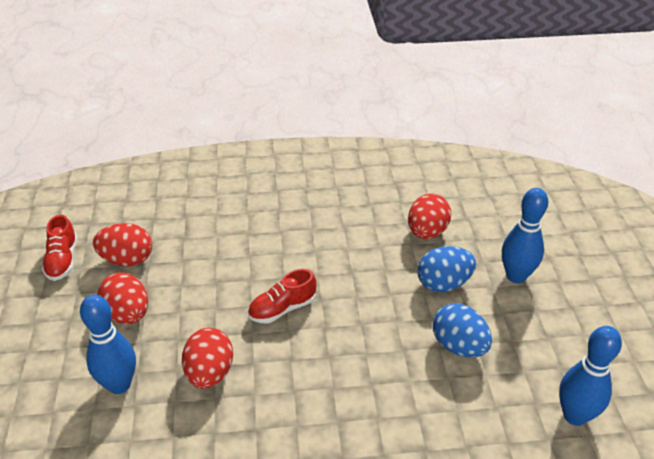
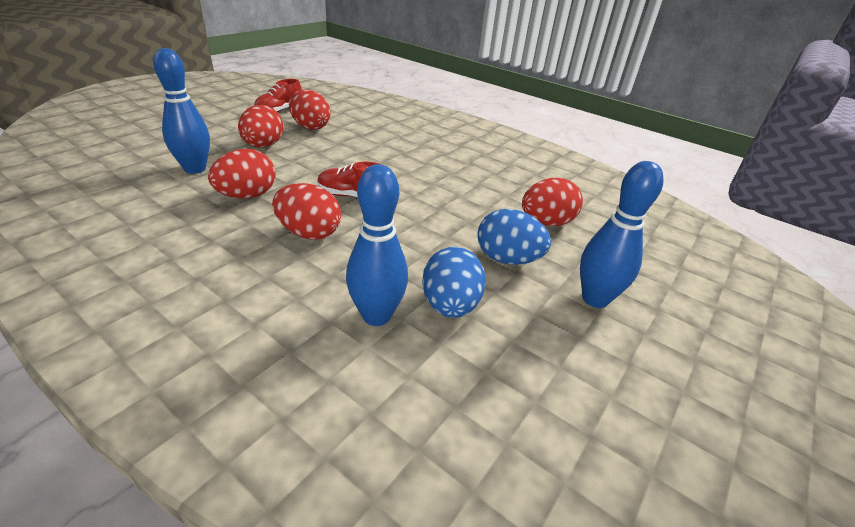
camera: 40 degrees right, 5 degrees down
(307, 366) = (309, 233): none -> red egg
(575, 415) = (484, 457): blue bowling pin -> blue bowling pin (376, 316)

